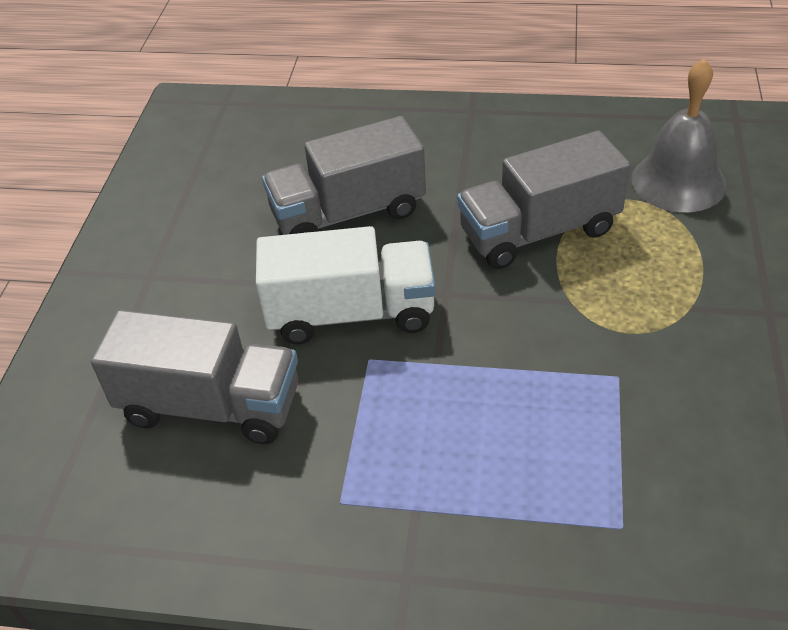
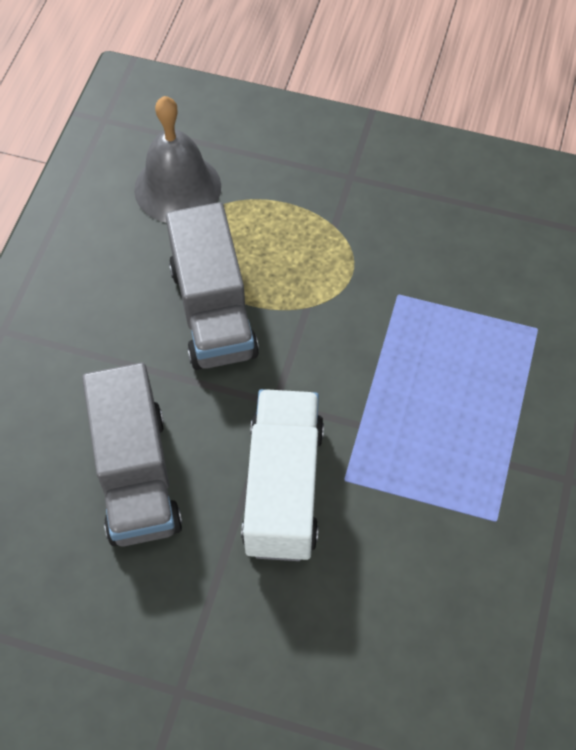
camera: 85 degrees left, 15 degrees up
(210, 406) = (376, 626): grey truck -> none

